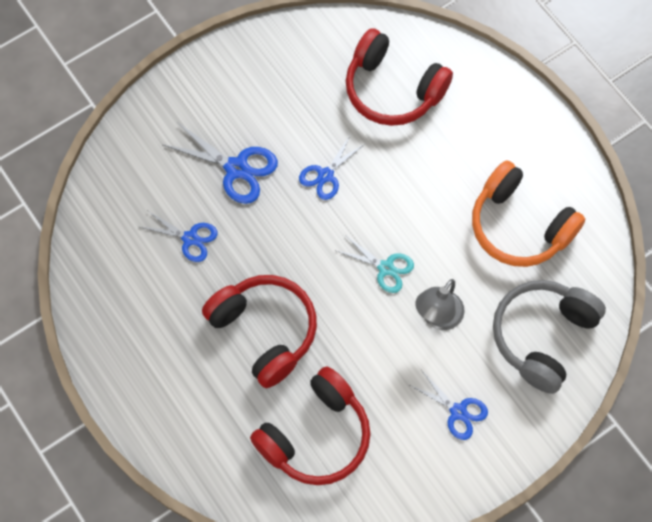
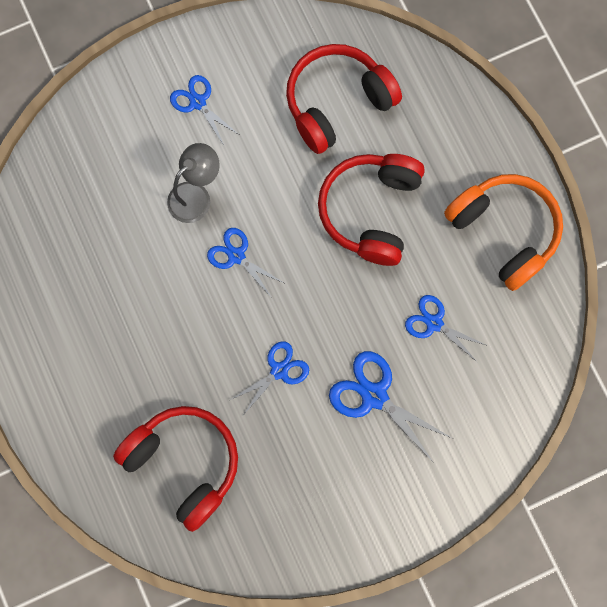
camera: 170 degrees left, 10 degrees up
(264, 331) = (371, 211): red headphones -> red headphones turned 45 degrees clockwise
(385, 268) = (236, 256): turquoise scissors -> blue scissors
(519, 226) = (87, 278): orange headphones -> orange headphones (504, 232)
(542, 337) = (97, 159): grey headphones -> none

